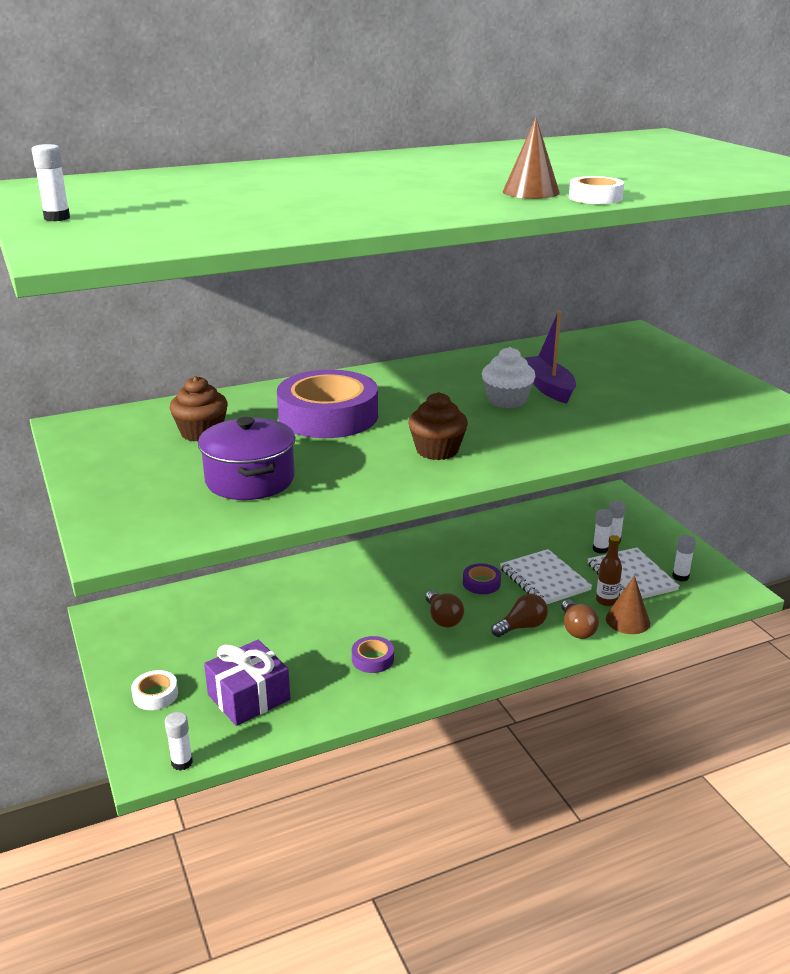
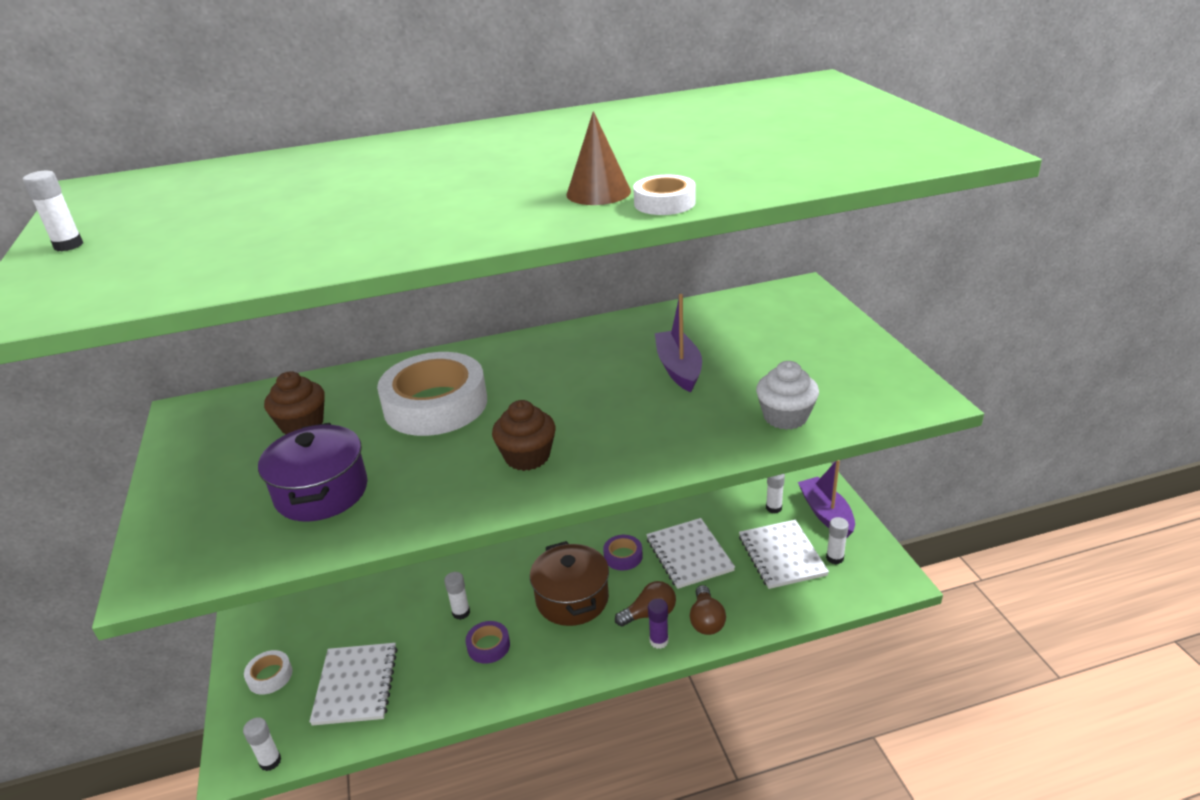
camera: 10 degrees right, 5 degrees up
(249, 697) = (356, 685): purple gift -> white notebook
(328, 416) = (435, 405): purple tape -> white tape
(443, 618) = (572, 599): brown light bulb -> brown pot
(506, 400) = (628, 386): white cupcake -> white cupcake (785, 417)
(537, 647) = (659, 641): none -> purple glue stick
(600, 549) = (757, 518): white glue stick -> white glue stick (461, 612)
(606, 601) = (747, 585): brown bottle -> none
(627, 620) = (763, 612): brown cone -> none
(662, 543) = (826, 514): none -> purple boat

